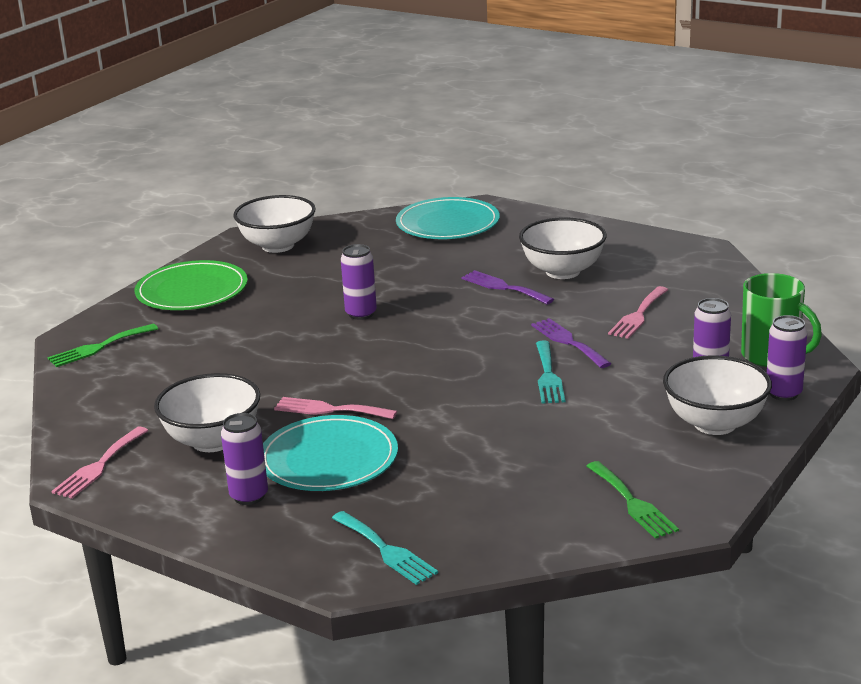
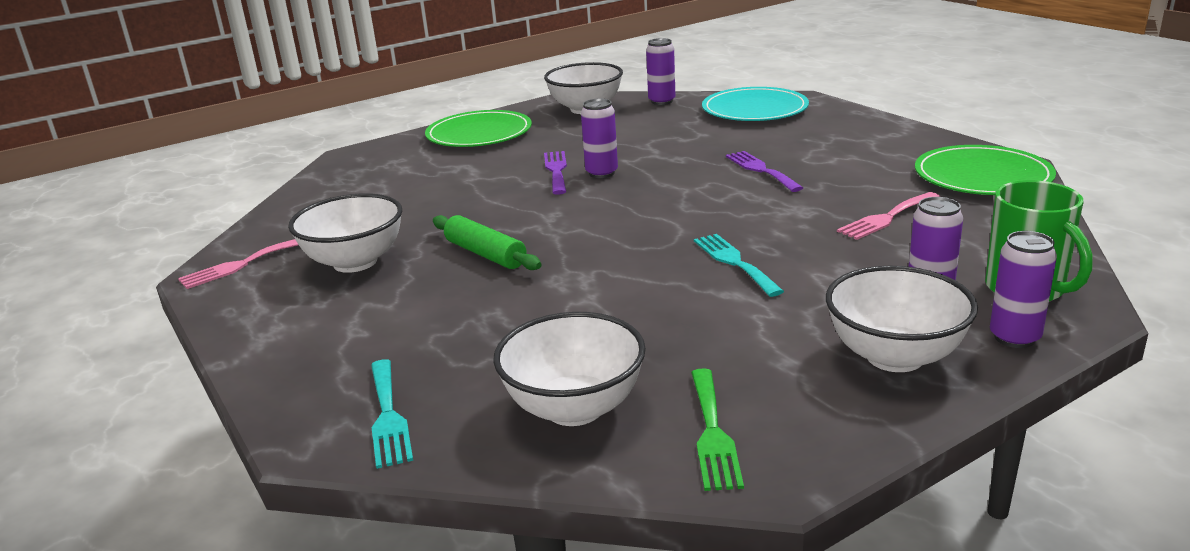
camera: 25 degrees right, 0 degrees up
(99, 347) = (358, 166): green fork -> none
(249, 496) = (326, 322): purple can -> purple can (661, 101)
(328, 459) = (435, 302): turquoise plate -> none
(329, 410) = (486, 254): pink fork -> green rolling pin
(548, 376) = (734, 262): turquoise fork -> turquoise fork turned 135 degrees clockwise
(562, 271) = (835, 164): white bowl -> white bowl (574, 408)
(568, 342) = (785, 231): purple fork -> purple fork (556, 170)
(687, 264) = (982, 176): none -> green plate

